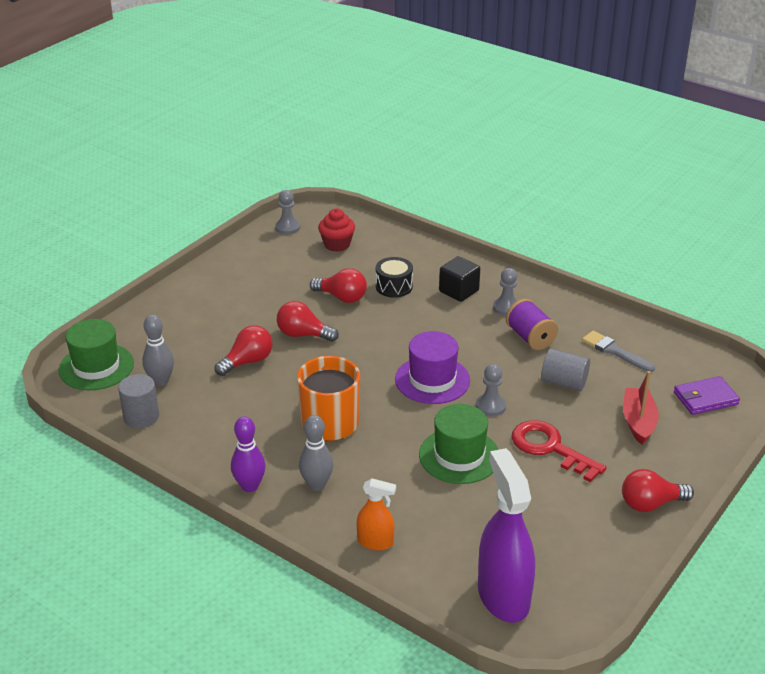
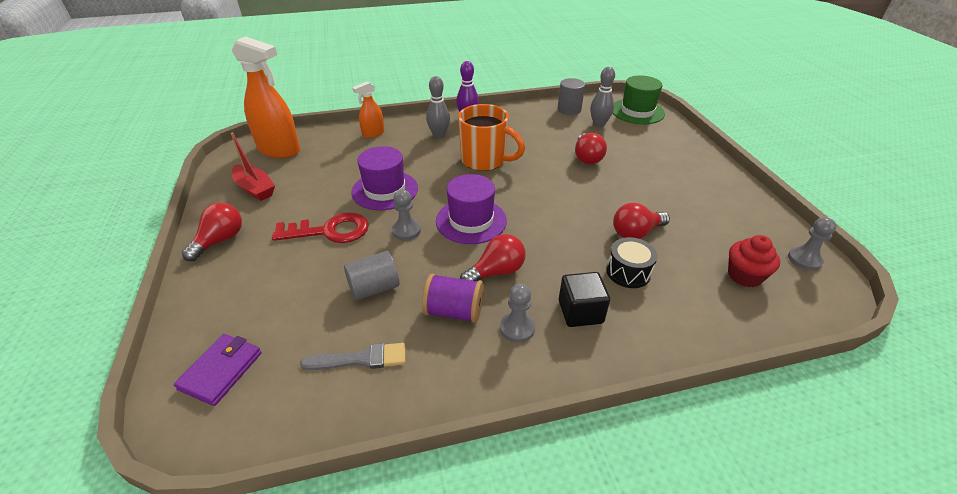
camera: 130 degrees right, 5 degrees up
(303, 335) = (597, 191): red light bulb -> red light bulb (496, 272)
(459, 456) = (385, 190): green hat -> purple hat
(503, 596) = (279, 150): purple spray bottle -> orange spray bottle
(638, 422) = (275, 297): red boat -> red boat (255, 189)

